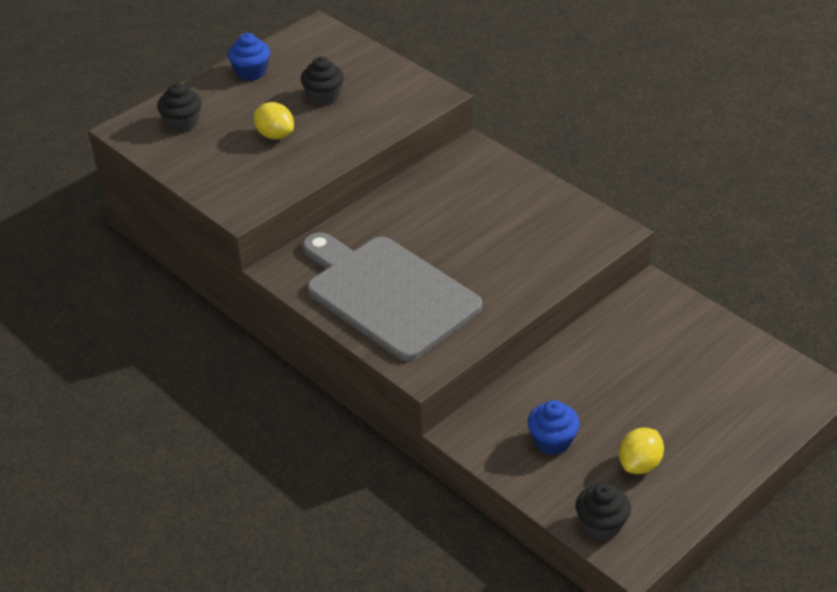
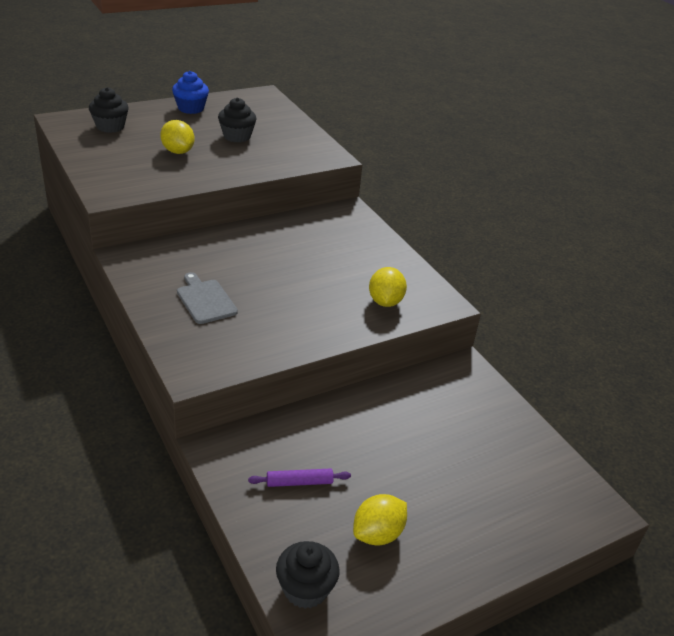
camera: 10 degrees right, 5 degrees down
(388, 294) = (205, 300): grey cutting board -> grey cutting board, size x0.41
(552, 441) = (299, 482): blue cupcake -> purple rolling pin
(558, 245) = (385, 302): none -> yellow lemon

